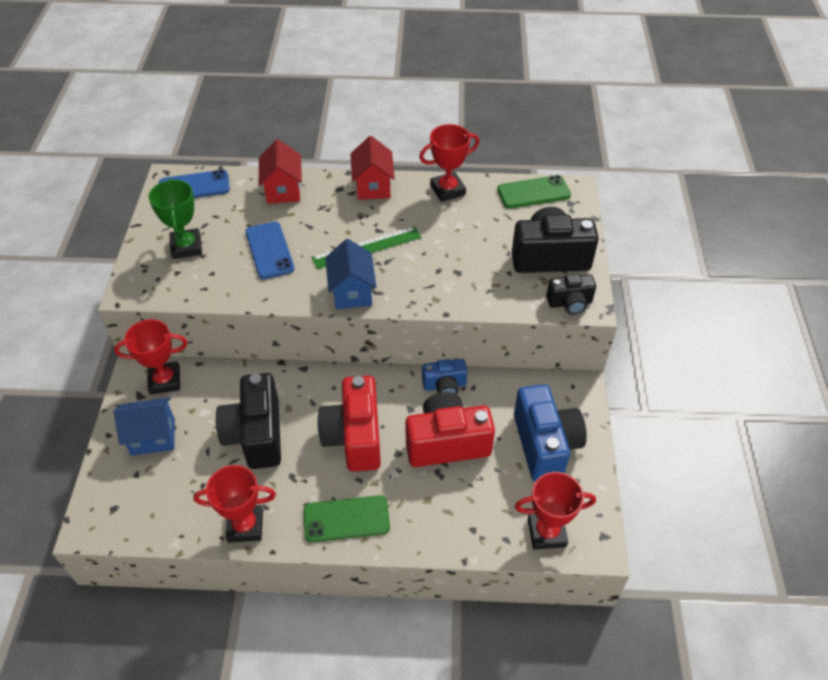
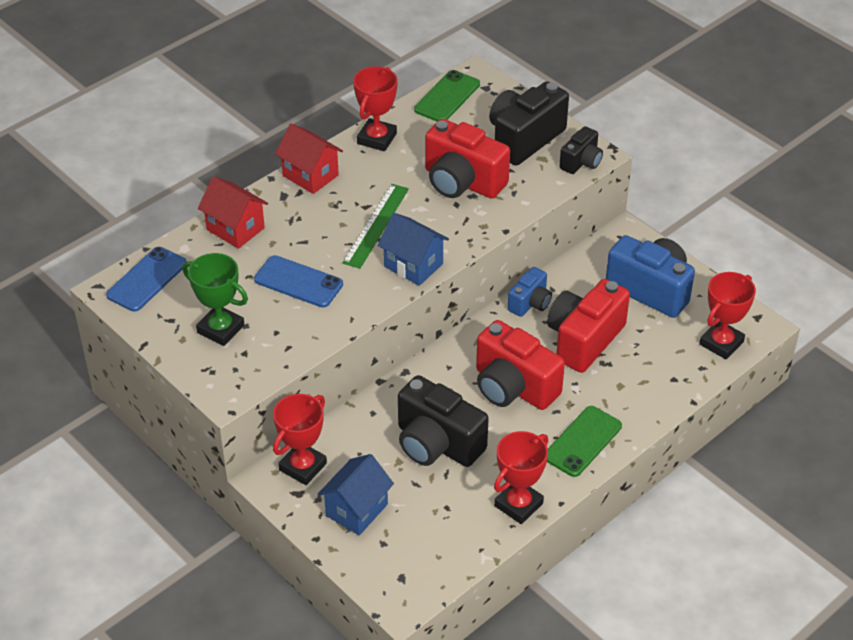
camera: 45 degrees left, 5 degrees down
(463, 258) = (462, 182): none -> red camera

